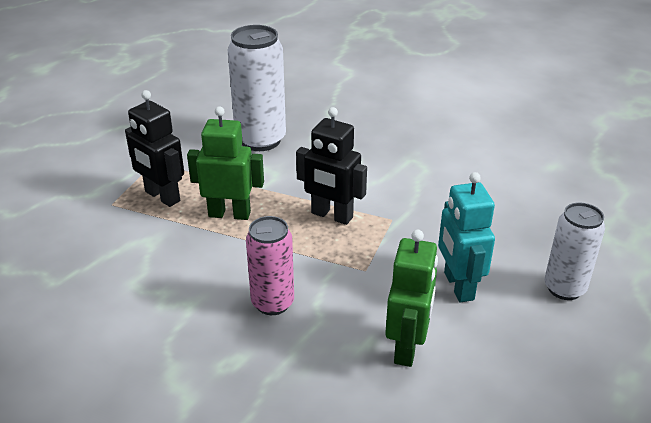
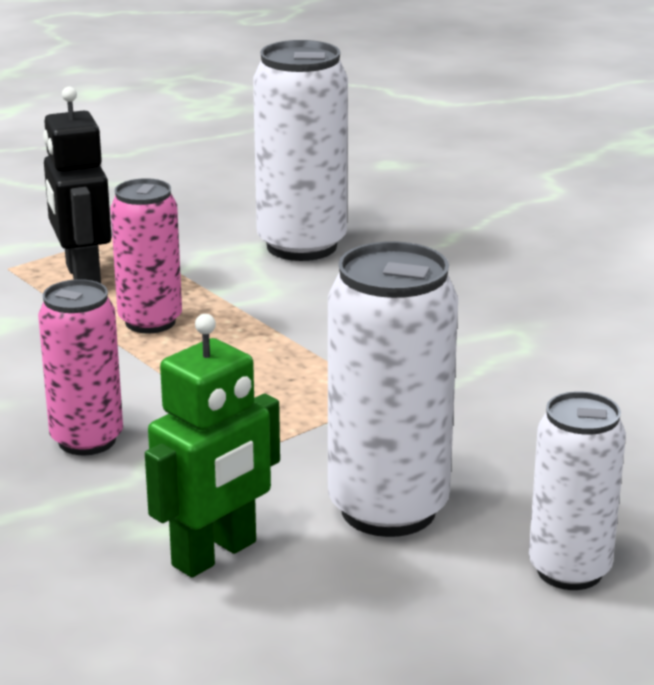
camera: 30 degrees right, 10 degrees down
(229, 214) = (150, 321): green robot -> pink can
(331, 215) = (297, 365): black robot -> none
(458, 286) = (388, 509): turquoise robot -> white can

